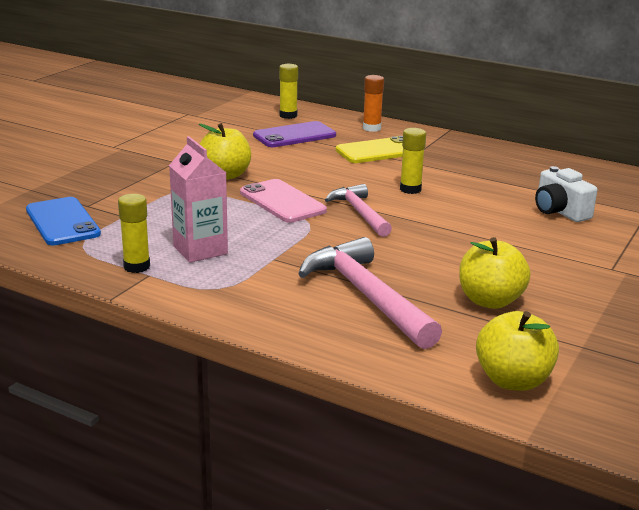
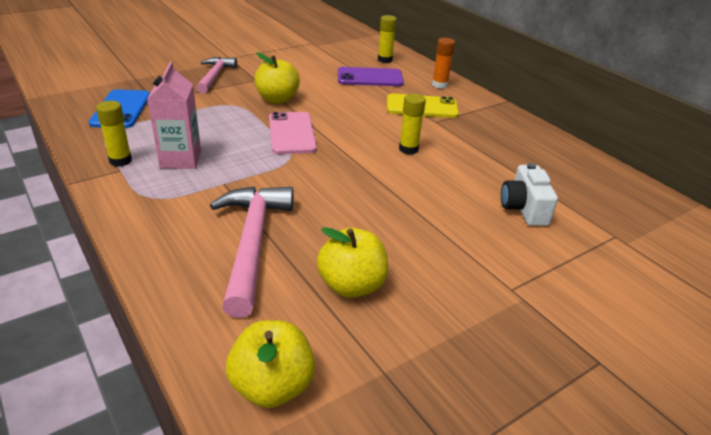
camera: 25 degrees right, 10 degrees up
(360, 213) = (340, 160): pink hammer -> pink hammer (214, 76)

